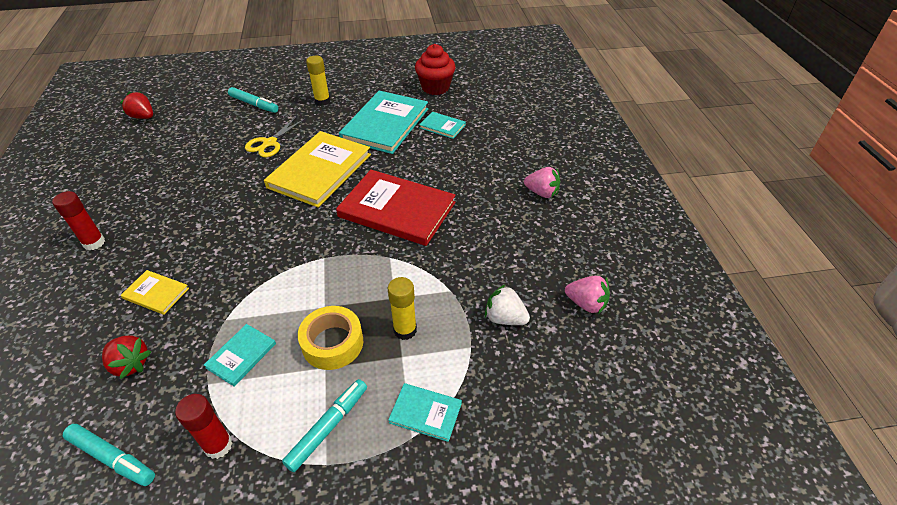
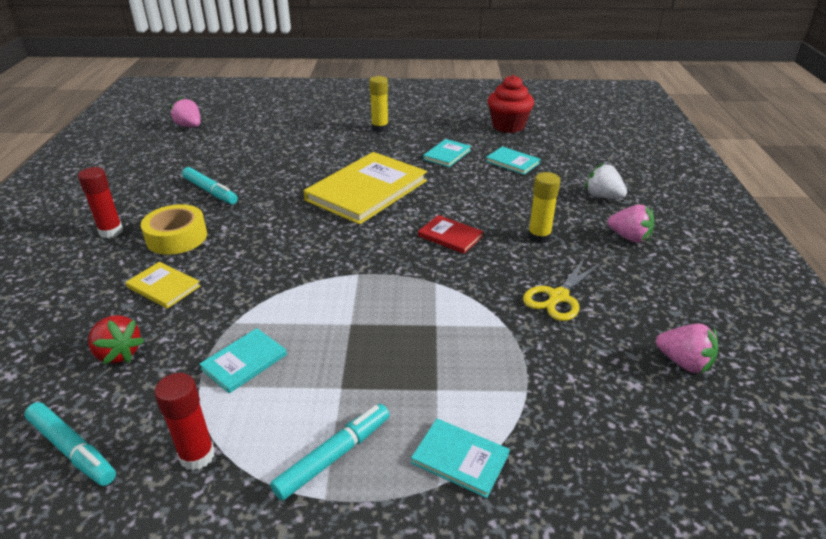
camera: 10 degrees right, 10 degrees down
(143, 117) = (189, 126): red strawberry -> pink strawberry
(254, 104) = (306, 125): turquoise marker -> turquoise marker (210, 191)
(269, 143) = (316, 160): yellow scissors -> yellow scissors (558, 297)
(332, 343) = (354, 363): yellow tape -> yellow tape (177, 237)
(385, 124) = (447, 154): turquoise book -> turquoise book, size x0.46
(397, 210) = (450, 236): red book -> red book, size x0.46
(405, 330) = (445, 361): yellow glue stick -> yellow glue stick (539, 237)
(505, 318) = (574, 365): white strawberry -> white strawberry (603, 196)

